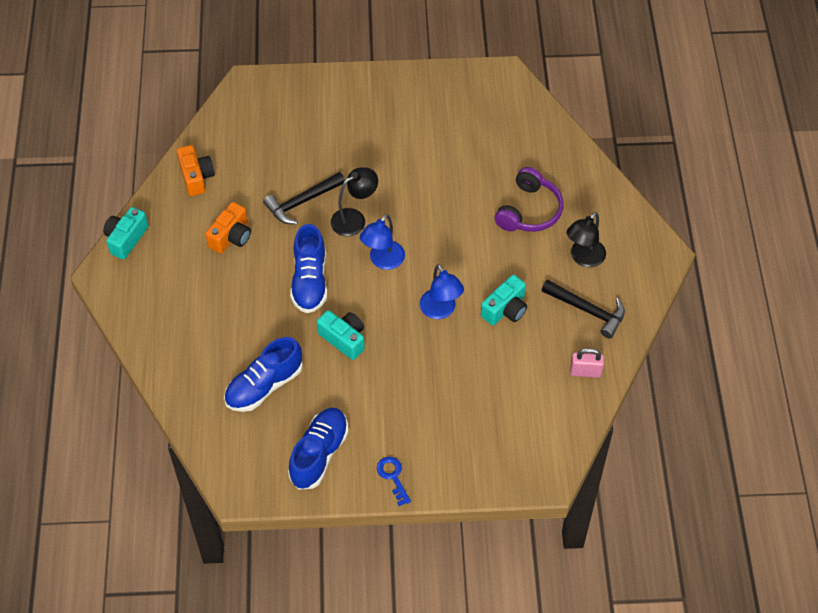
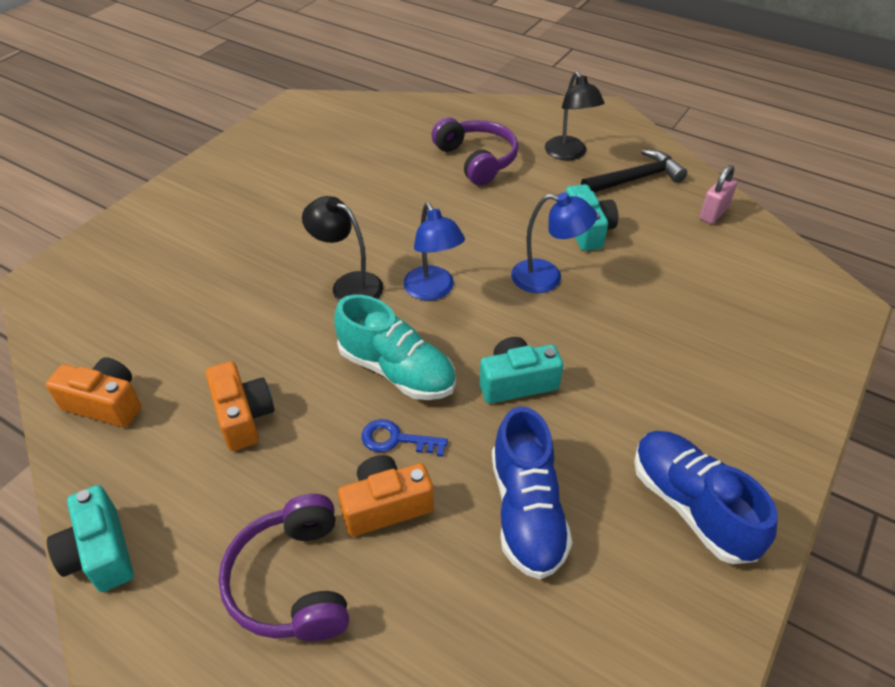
camera: 55 degrees left, 10 degrees down
(163, 317) = (292, 581): none -> purple headphones
(225, 327) = (386, 506): none -> orange camera
(302, 202) = (272, 318): black hammer -> none
(310, 281) = (396, 370): blue shoe -> turquoise shoe
(354, 219) = (348, 285): black lamp -> black lamp turned 60 degrees counterclockwise
(393, 477) = (775, 442): blue key -> blue key (396, 439)

